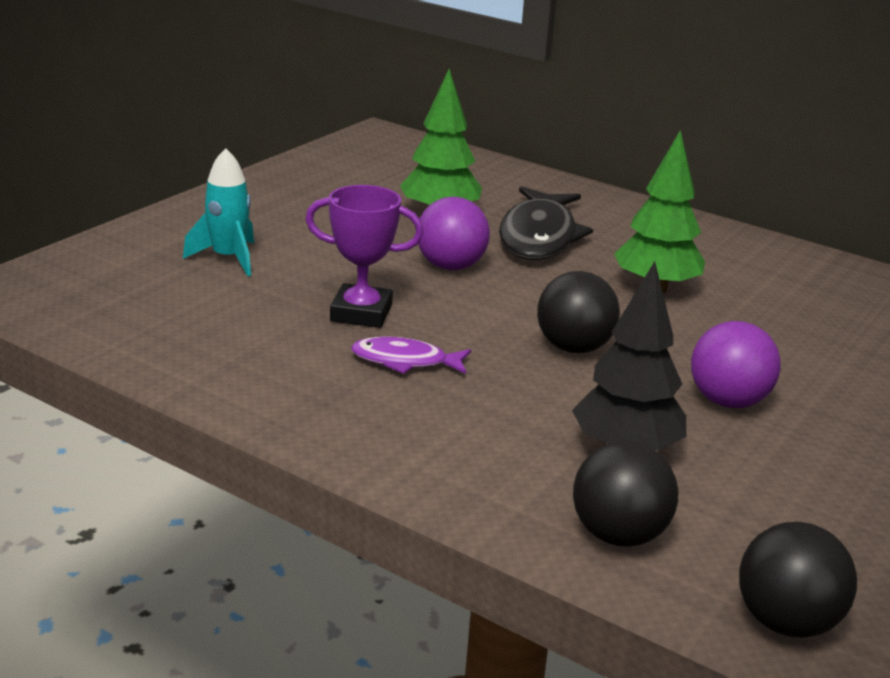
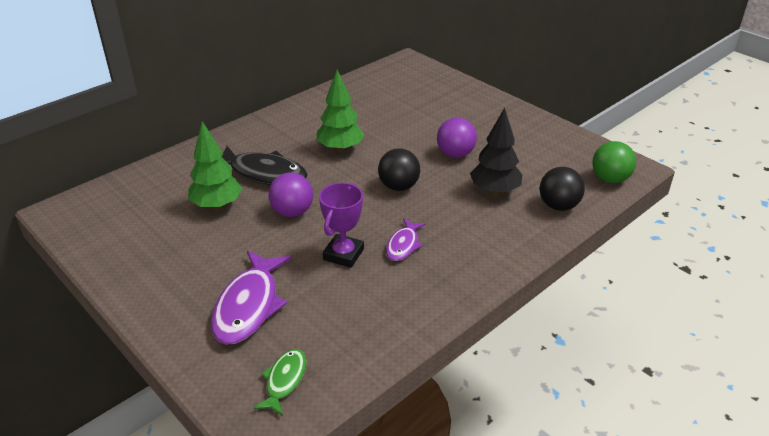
camera: 75 degrees left, 10 degrees up
(88, 295) = (284, 380): none -> green fish
(228, 258) = (249, 306): turquoise rocket -> purple fish
(786, 623) = (610, 179): black ball -> green ball

